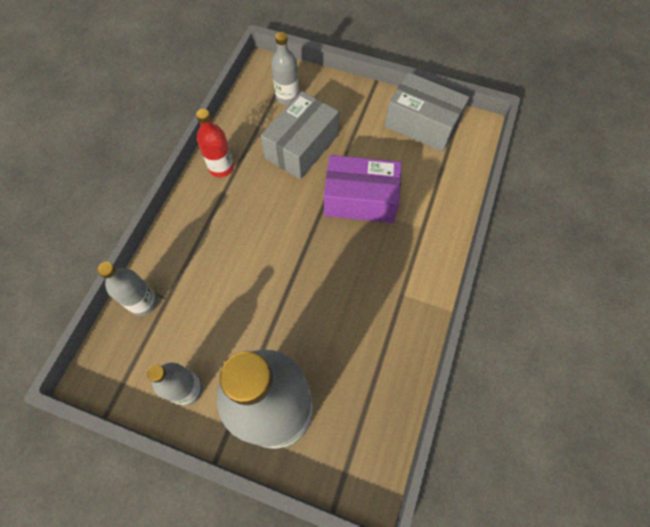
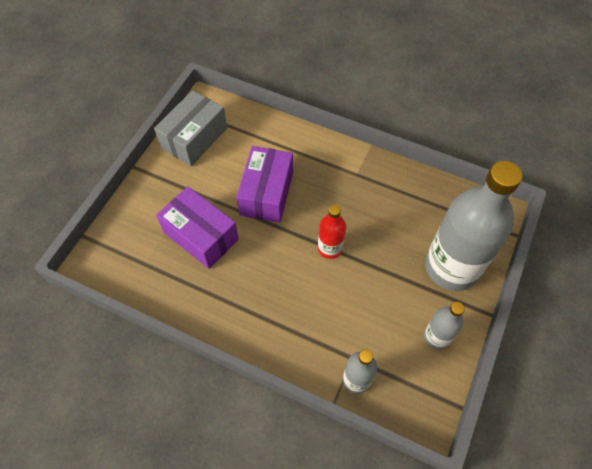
camera: 85 degrees left, 5 degrees down
(221, 167) = (213, 310): red bottle -> red bottle (330, 248)
(287, 97) = (135, 245): grey bottle -> none
(301, 147) = (201, 236): grey box -> purple box

